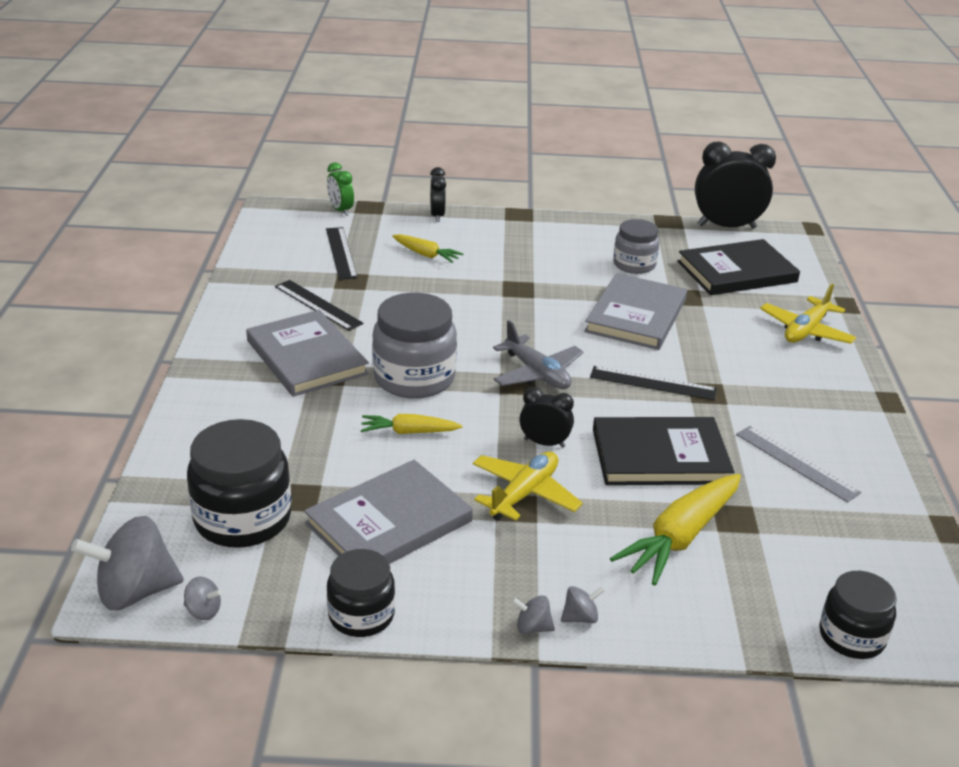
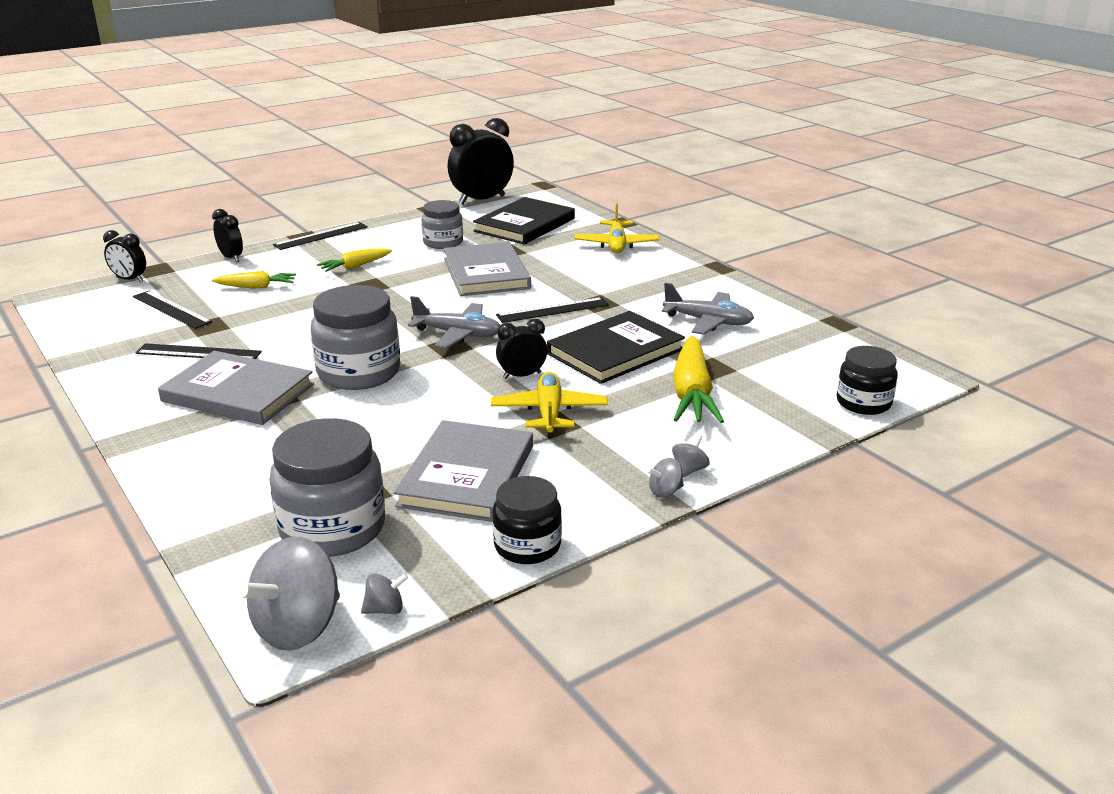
camera: 35 degrees left, 5 degrees down
(243, 519) = (332, 528): black jar -> grey jar
(340, 210) = (129, 279): green clock -> black clock
(409, 432) = (403, 410): yellow carrot -> yellow carrot (355, 266)
(534, 218) = (321, 236): none -> black ruler
(796, 463) = (708, 322): grey ruler -> grey plane

